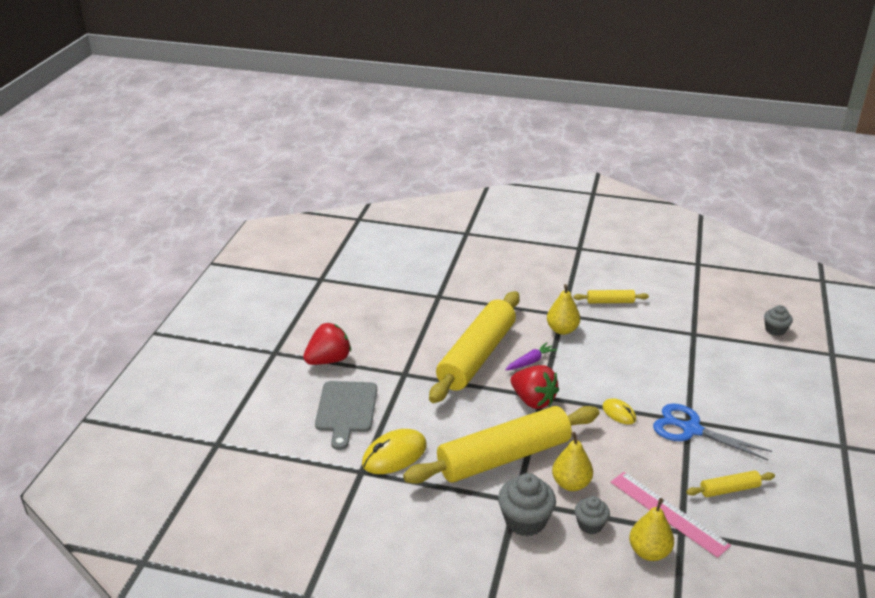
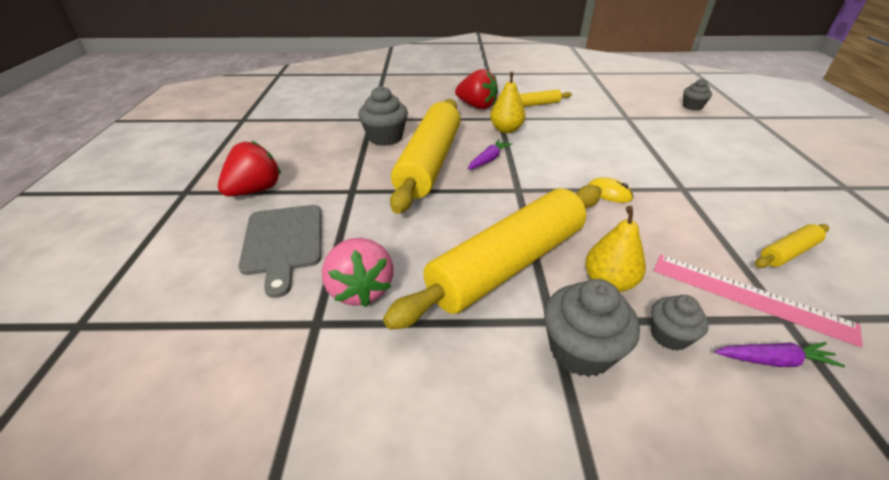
camera: 15 degrees left, 5 degrees up
(394, 455) = (360, 289): yellow mouse -> pink strawberry
(445, 321) = (385, 138): none -> grey cupcake
(533, 400) = (510, 195): red strawberry -> red strawberry (476, 106)
(649, 552) = (773, 360): yellow pear -> purple carrot
(691, 430) = (693, 197): blue scissors -> none

